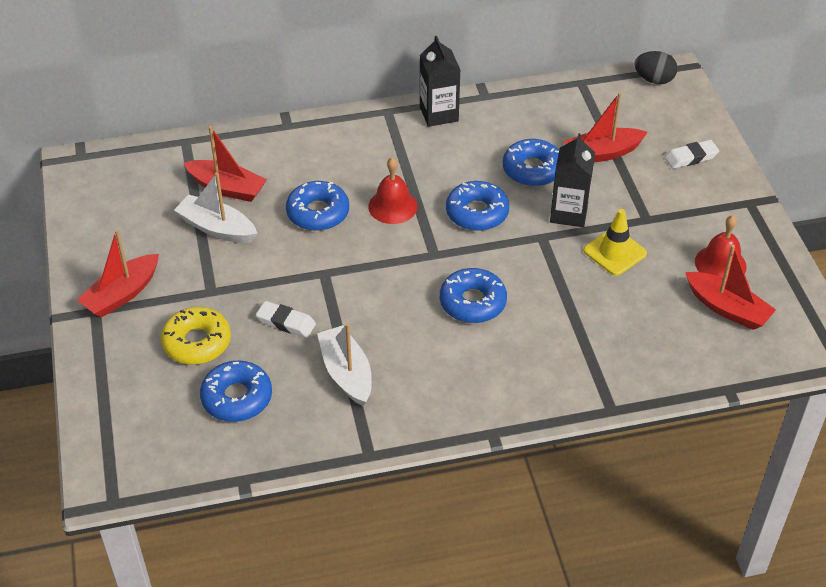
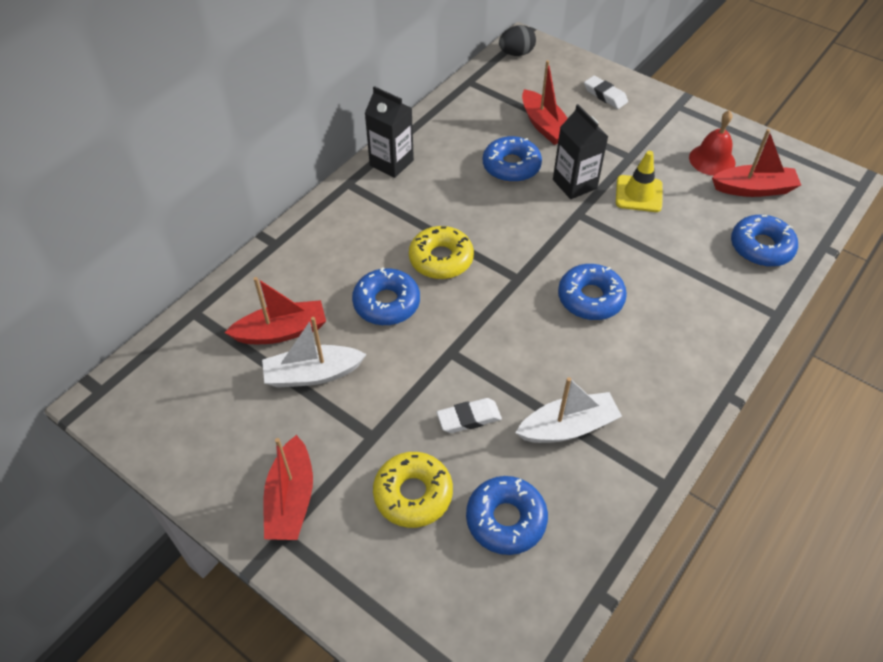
camera: 40 degrees left, 5 degrees up
(346, 373) = (567, 427): white boat -> white boat turned 135 degrees clockwise
(392, 206) = (441, 259): red bell -> yellow donut
(477, 213) = (510, 224): blue donut -> blue donut (761, 247)
(602, 153) = (544, 126): red boat -> red boat turned 60 degrees counterclockwise
(691, 157) = (605, 95): white eraser -> white eraser turned 75 degrees counterclockwise

